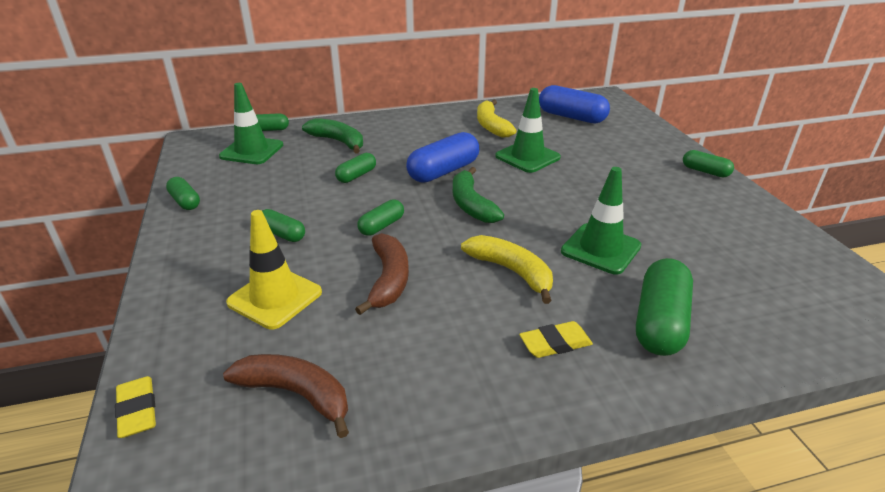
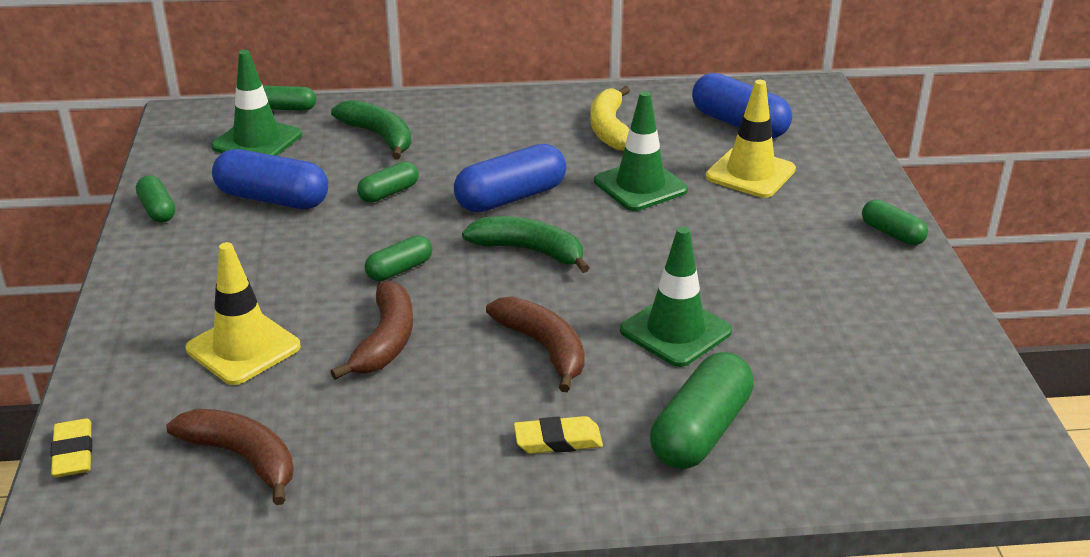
camera: 10 degrees right, 0 degrees up
(272, 186) = (273, 199): none -> blue capsule
(282, 234) = (270, 268): green capsule -> none
(471, 204) = (529, 251): green banana -> green banana turned 120 degrees clockwise
(511, 271) = (544, 348): yellow banana -> brown banana
(594, 144) = (750, 173): none -> yellow traffic cone

